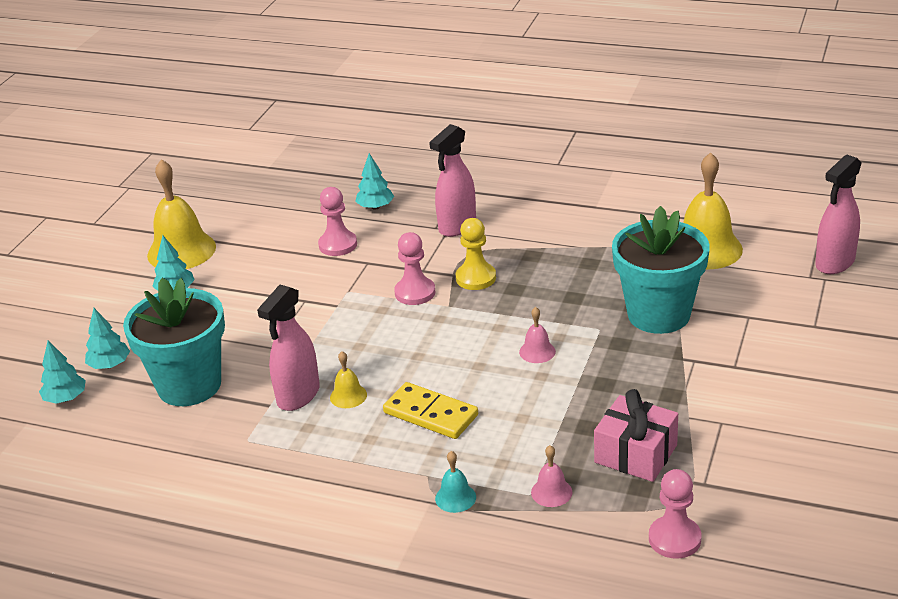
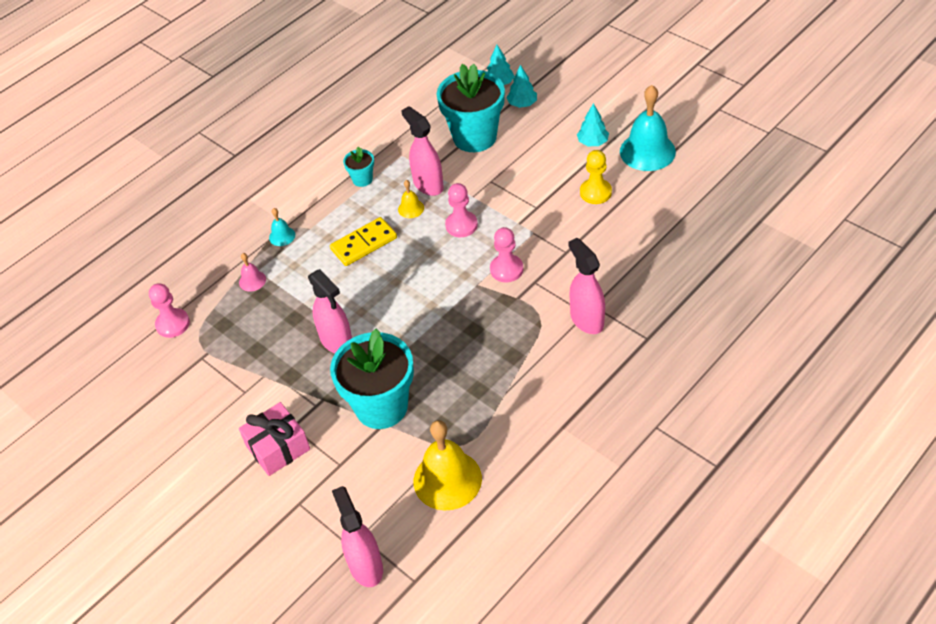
camera: 115 degrees right, 15 degrees up
(181, 251) = (647, 151): yellow bell -> turquoise bell
(309, 460) = (362, 179): none -> turquoise flower pot
(338, 245) = (602, 239): pink pawn -> pink pawn (461, 225)
(375, 207) = (649, 275): turquoise tree -> none
(476, 278) = (503, 310): yellow pawn -> yellow pawn (595, 192)
(537, 351) = (388, 318): pink bell -> none
(597, 378) = (336, 341): none -> pink spray bottle
(635, 454) = (252, 333): pink gift -> pink gift (278, 447)

